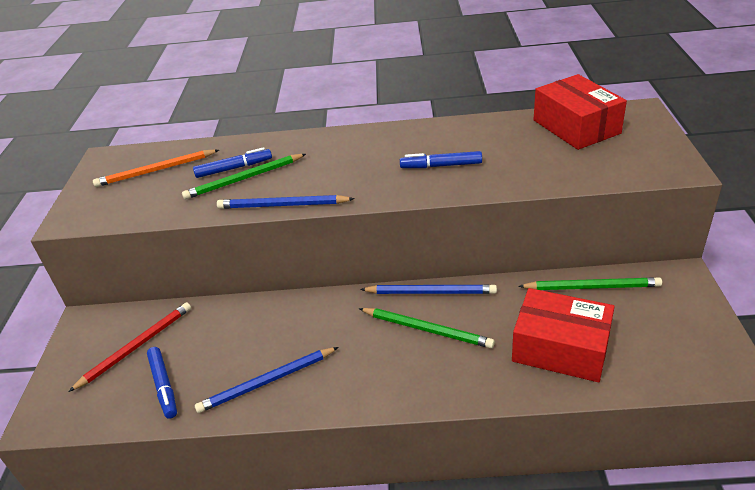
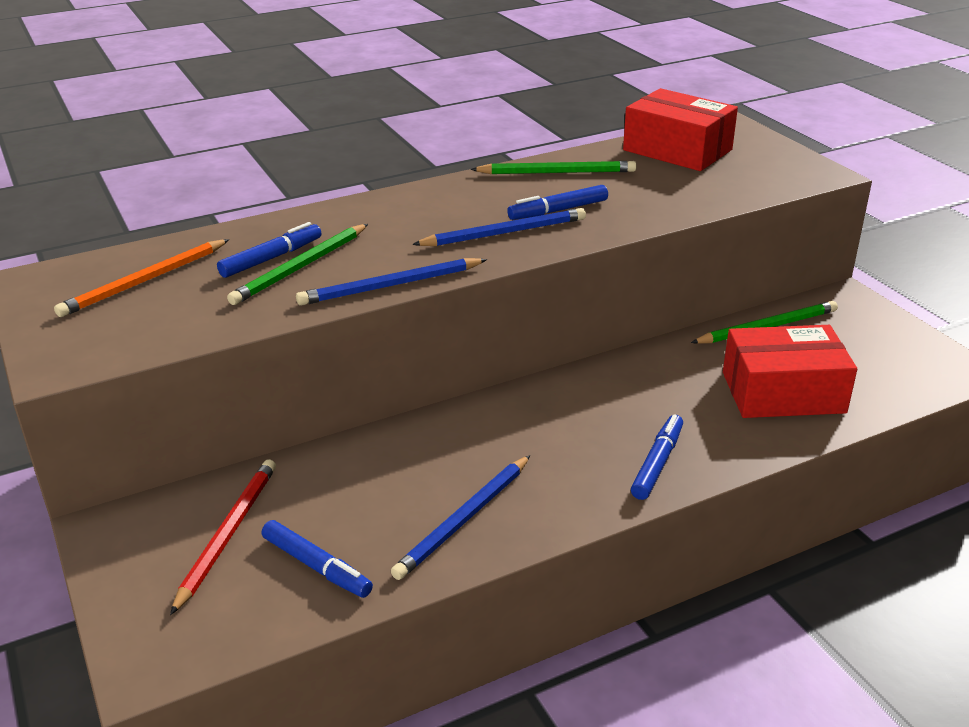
camera: 30 degrees left, 5 degrees down
(421, 380) = (657, 463): none -> blue marker
(427, 329) = (620, 412): green pencil -> green pencil (557, 172)
(431, 292) = (591, 373): blue pencil -> blue pencil (504, 233)

